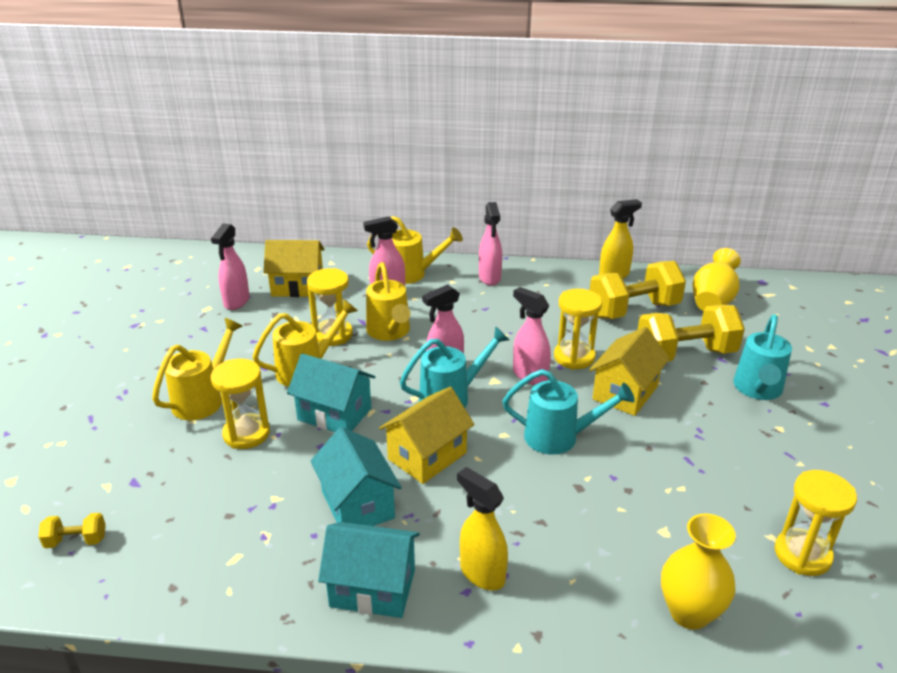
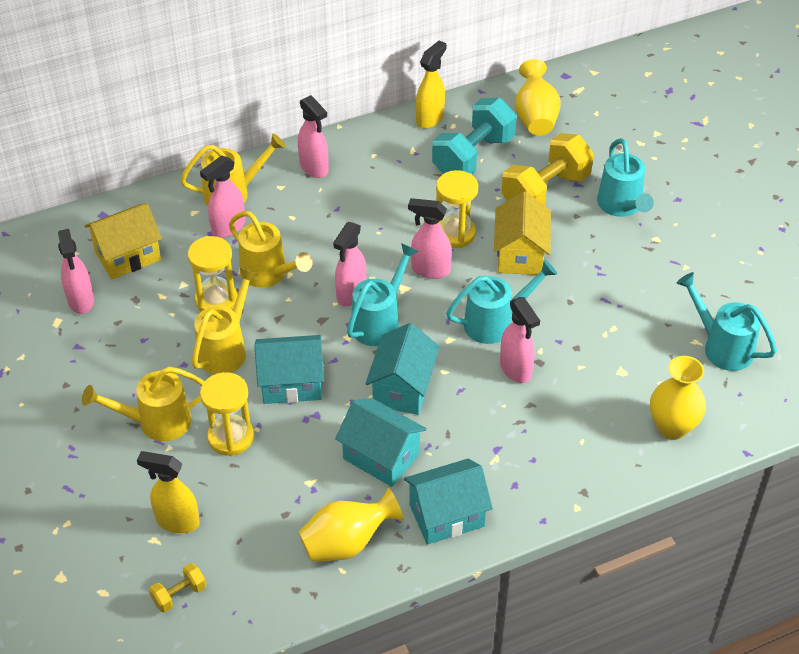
camera: 30 degrees left, 15 degrees up
(203, 399) = (156, 422): yellow watering can -> yellow watering can turned 105 degrees counterclockwise
(257, 567) = (347, 543): none -> yellow vase
(427, 456) = (402, 388): yellow house -> turquoise house
(482, 573) = (516, 466): yellow spray bottle -> yellow spray bottle (177, 521)
(549, 484) = (516, 369): none -> pink spray bottle
(633, 310) = (473, 156): yellow dumbbell -> turquoise dumbbell
(802, 554) = (722, 347): yellow hourglass -> turquoise watering can

